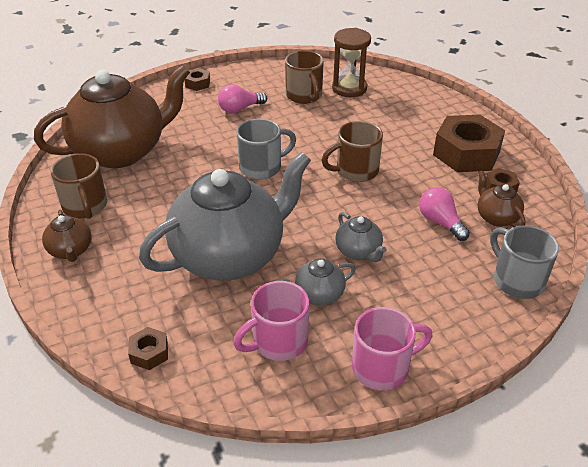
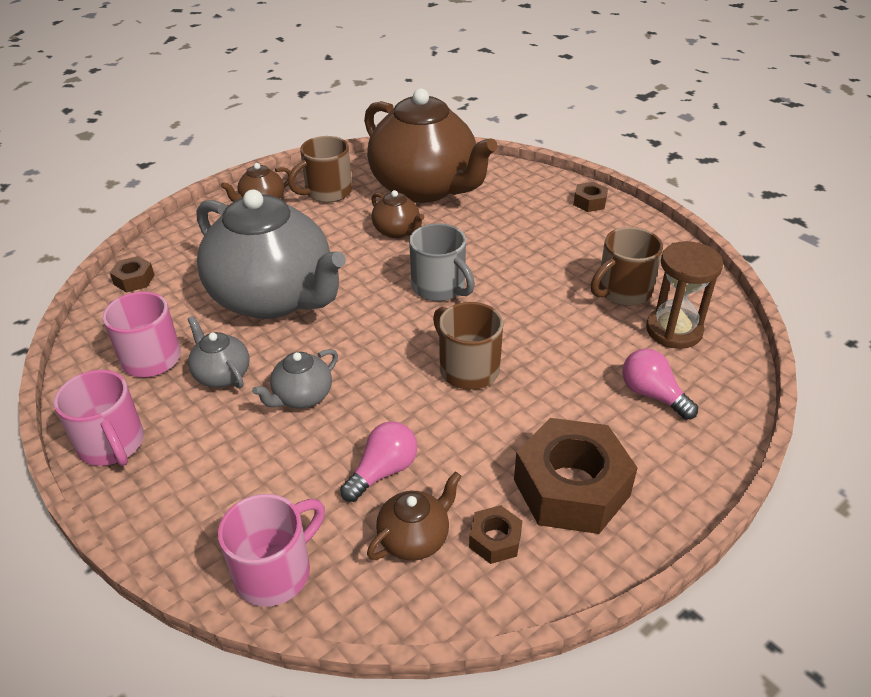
camera: 75 degrees right, 0 degrees up
(175, 176) = (397, 231): none -> brown teapot
(240, 109) = (554, 245): pink light bulb -> pink light bulb (652, 395)
(517, 280) = (275, 572): grey mug -> pink mug

